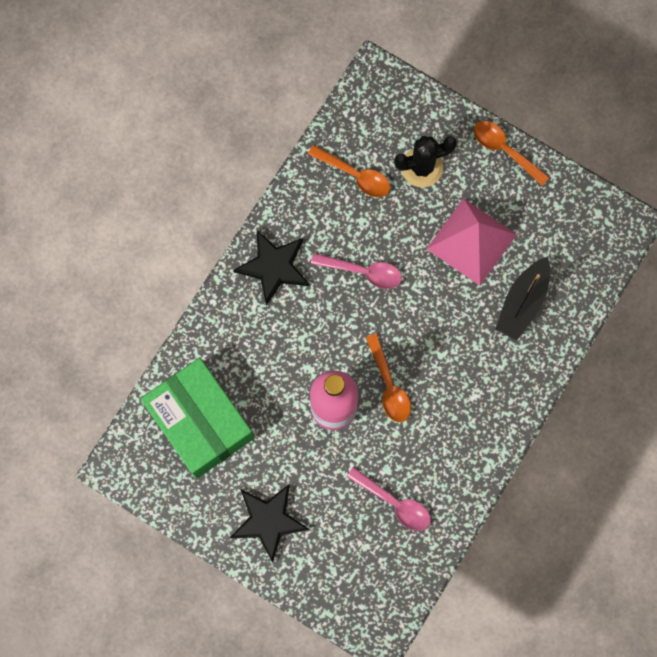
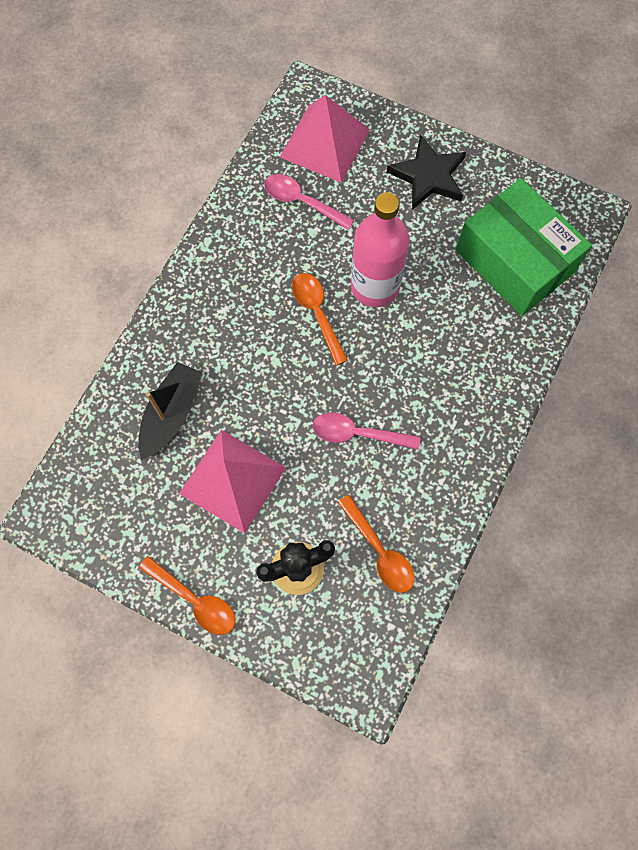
camera: 175 degrees right, 5 degrees down
(273, 267) = (462, 430): black star -> none
(355, 175) = (379, 551): orange spoon -> orange spoon turned 150 degrees counterclockwise
(367, 568) = (324, 143): none -> pink pyramid

